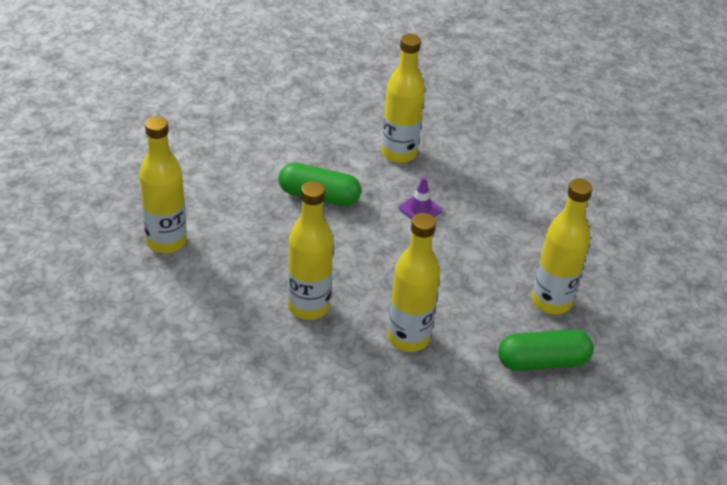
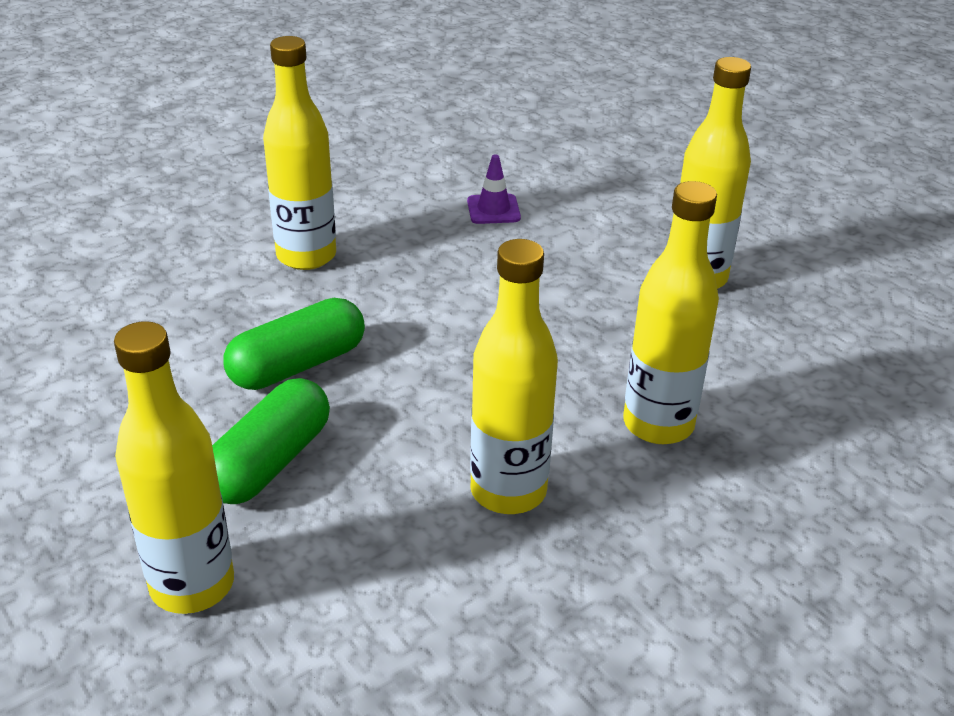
camera: 50 degrees left, 5 degrees down
(420, 209) = (430, 292): purple traffic cone -> purple traffic cone (493, 209)
(542, 362) = (792, 335): green capsule -> green capsule (270, 462)

